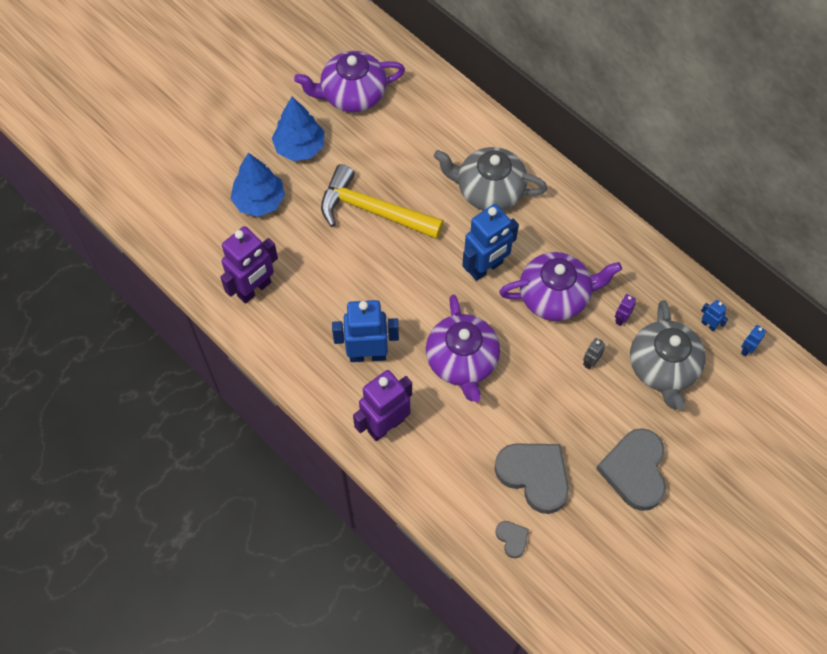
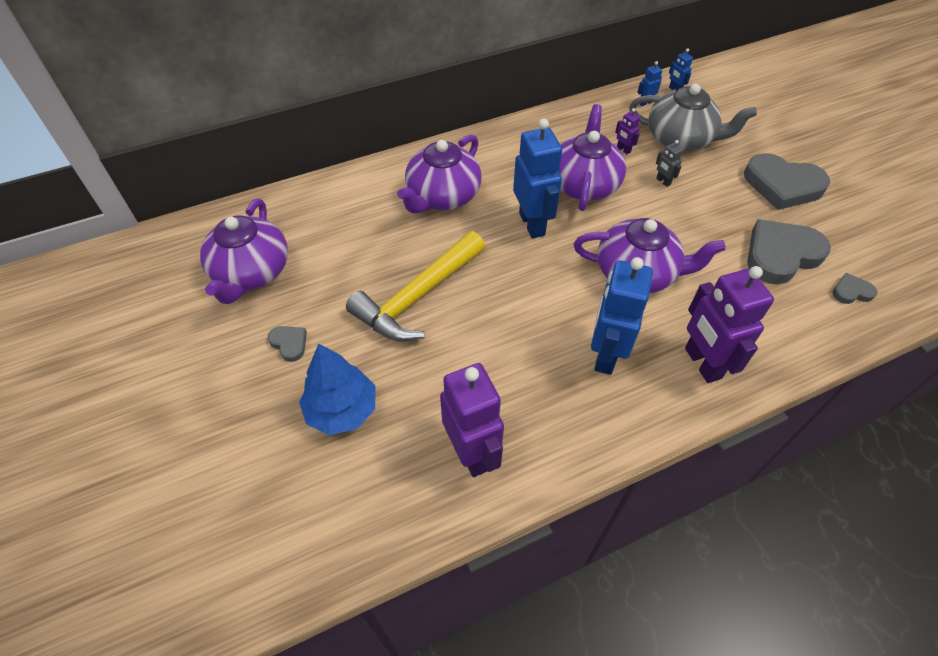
camera: 70 degrees left, 10 degrees down
(299, 147) = (289, 343): blue tree -> grey heart
(489, 190) = (442, 196): grey teapot -> purple teapot

